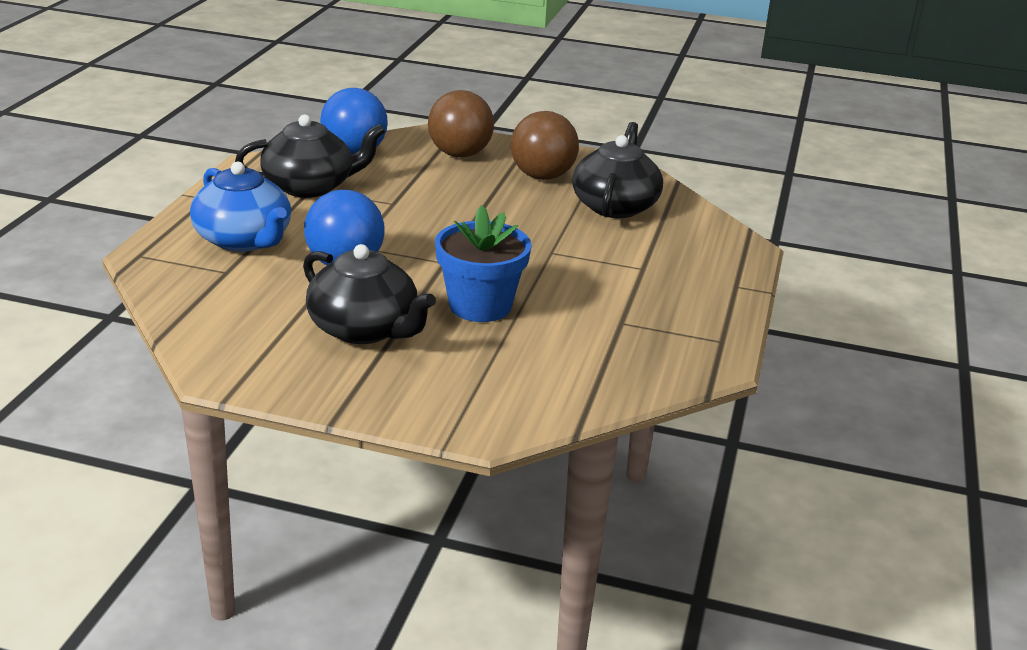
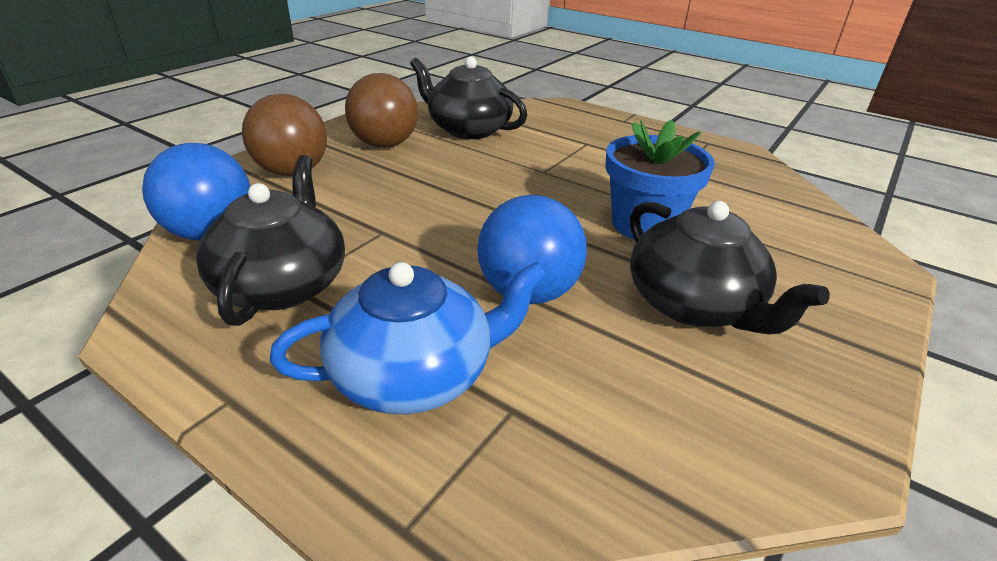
camera: 70 degrees left, 5 degrees up
(365, 329) = (694, 304): black teapot -> black teapot turned 90 degrees clockwise

